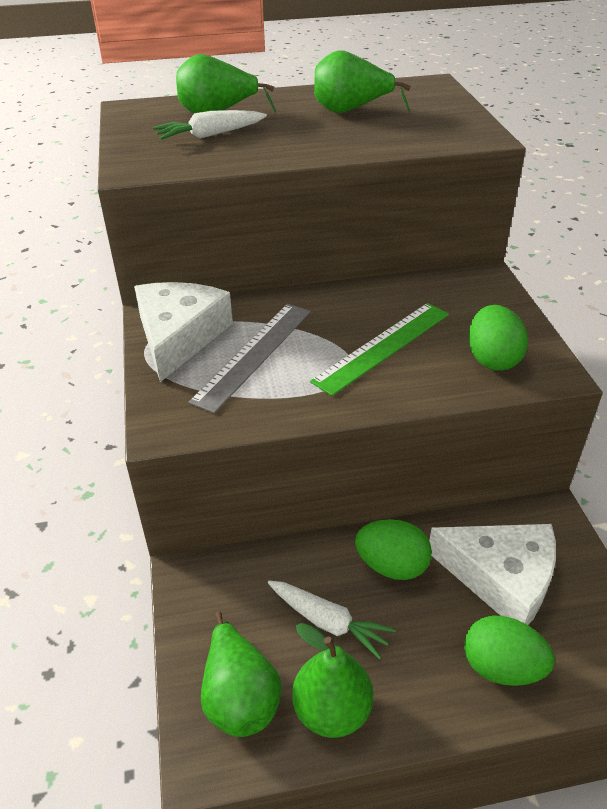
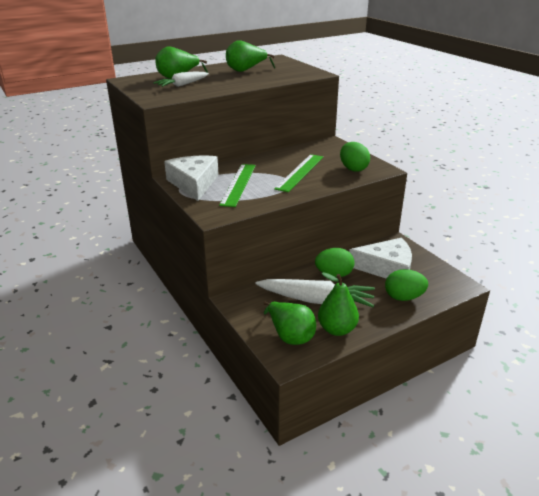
camera: 20 degrees left, 10 degrees down
(254, 354) = (238, 184): grey ruler -> green ruler
(328, 622) = (316, 300): white carrot -> white carrot, size x1.66

